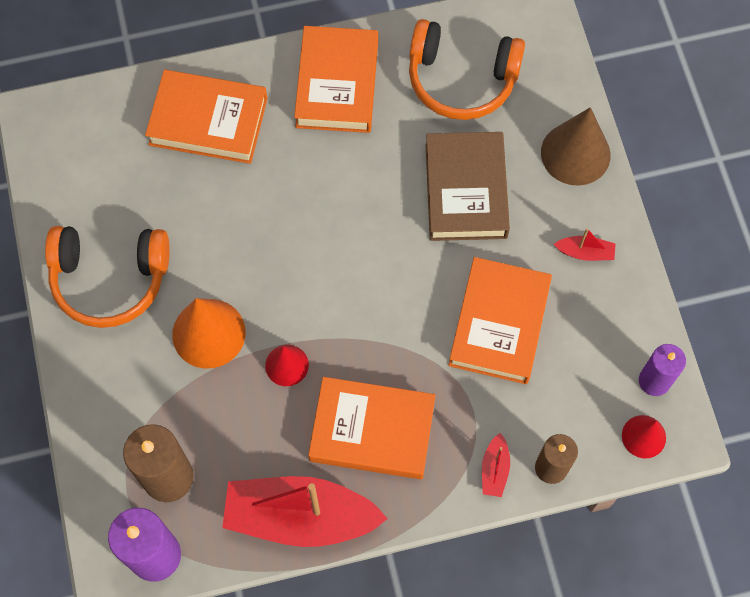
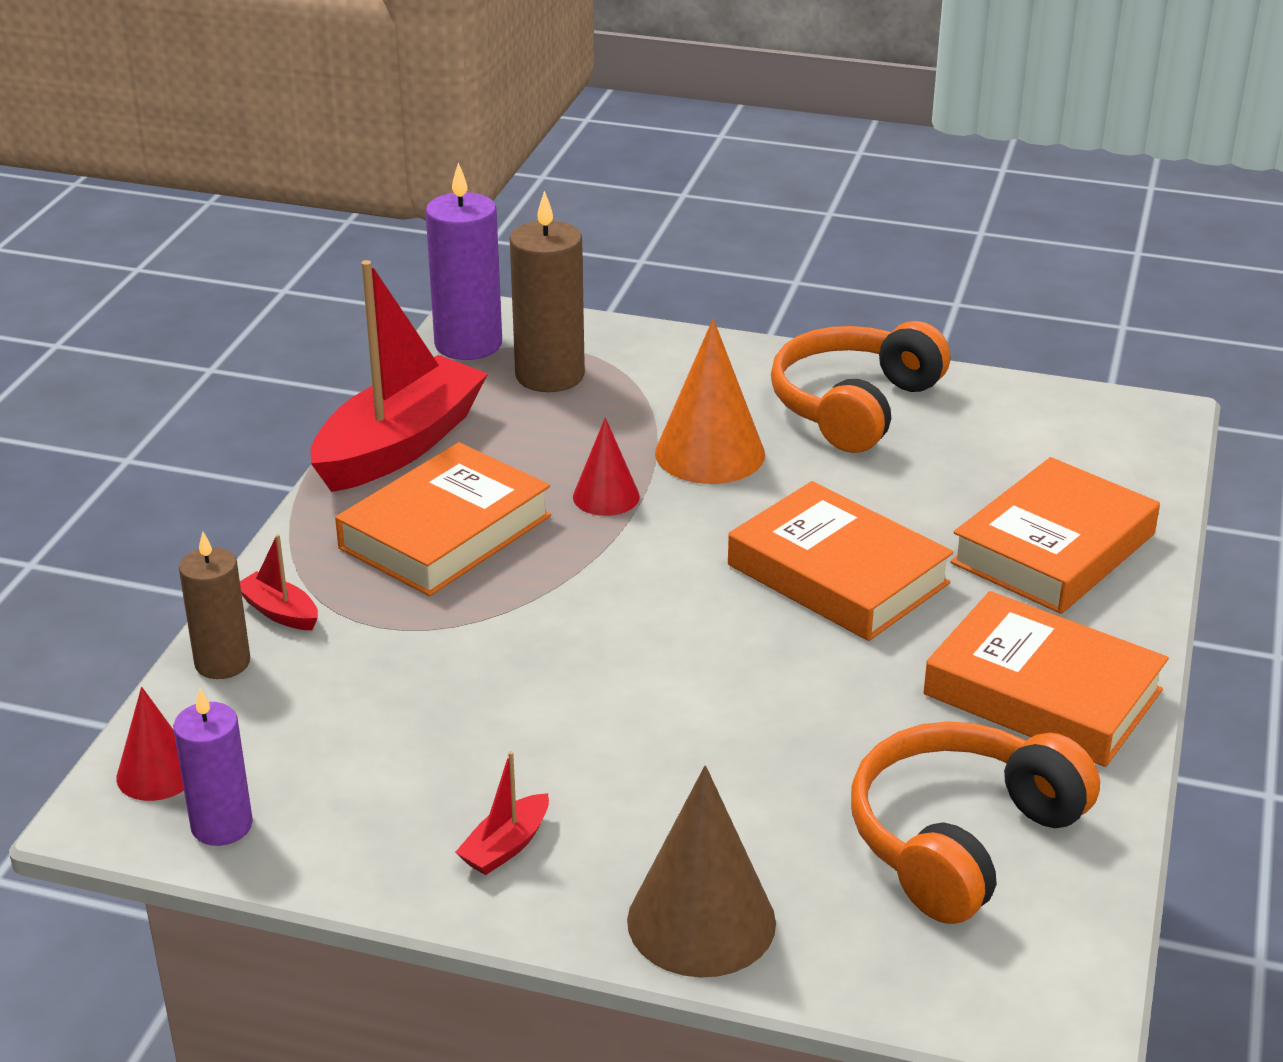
camera: 120 degrees right, 35 degrees down
(465, 190) = (735, 756): brown book -> none
(499, 324) = (479, 700): orange book -> orange book (838, 574)

